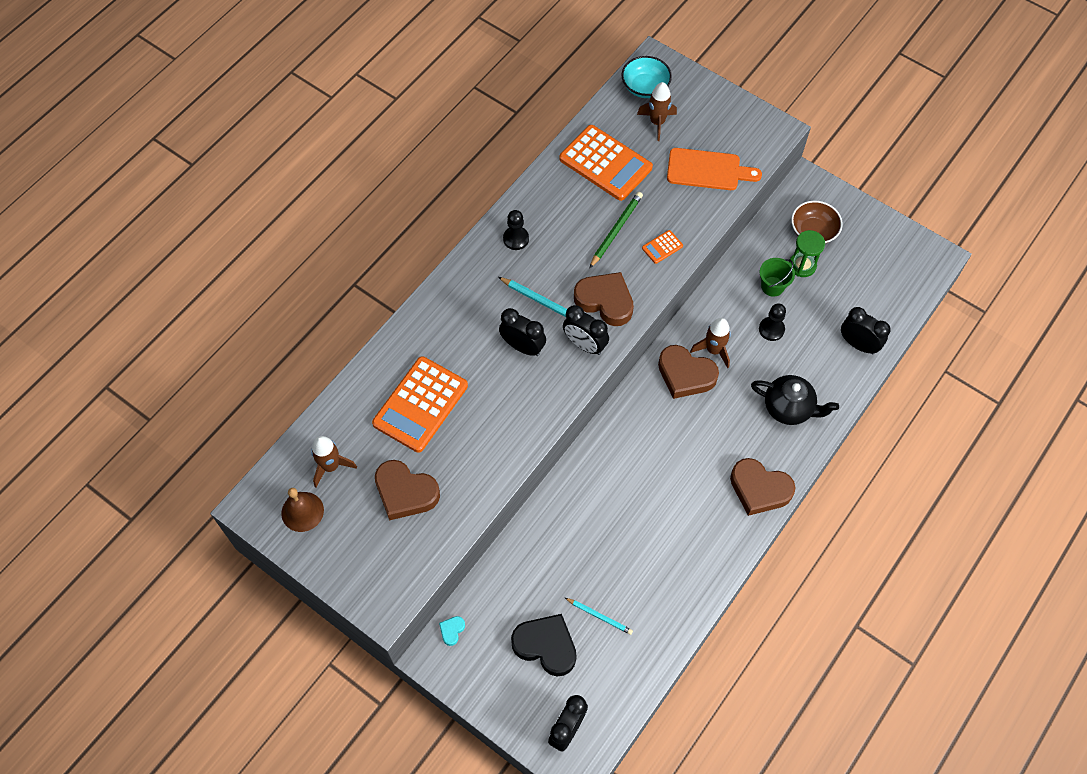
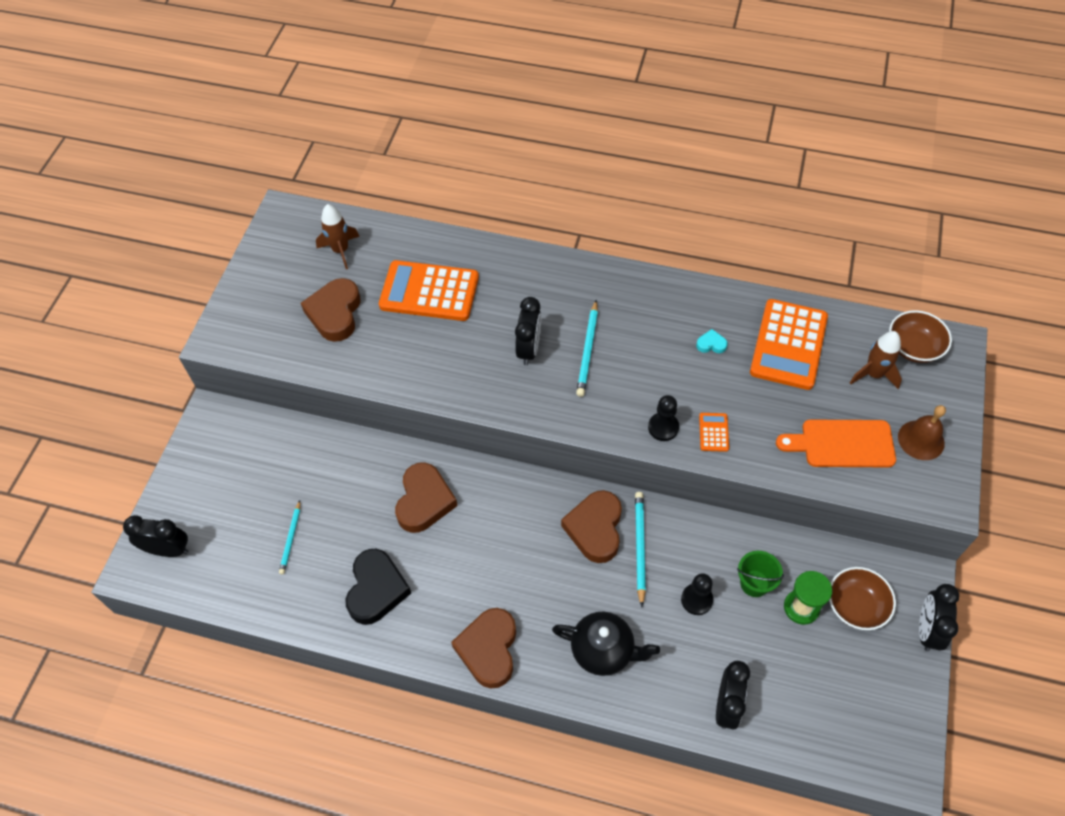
camera: 70 degrees right, 5 degrees down
(302, 511) = (290, 248): brown bell -> brown bell (921, 440)
(452, 630) = (240, 419): turquoise heart -> turquoise heart (711, 344)
(516, 239) = (649, 300): black pawn -> black pawn (663, 427)
(546, 646) = (247, 502): black heart -> black heart (376, 589)
(585, 345) = (557, 401): black clock -> black clock (927, 630)
(605, 301) = (617, 402): brown heart -> brown heart (424, 501)
(615, 230) = (710, 382): green pencil -> none
(645, 87) = (913, 347): turquoise bowl -> brown bowl
(662, 247) = (713, 432): orange calculator -> orange calculator turned 60 degrees clockwise
(707, 170) = (842, 444): orange cutting board -> orange cutting board turned 105 degrees clockwise
(713, 350) = (639, 547): brown rocket -> turquoise pencil
(789, 408) = (603, 651): black teapot -> black teapot turned 75 degrees counterclockwise

